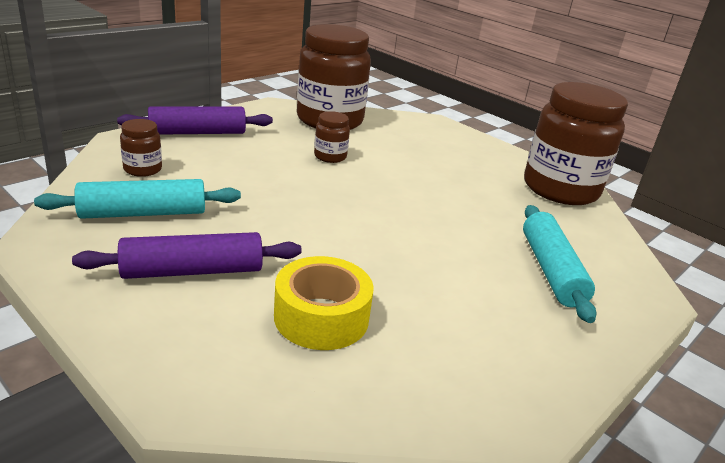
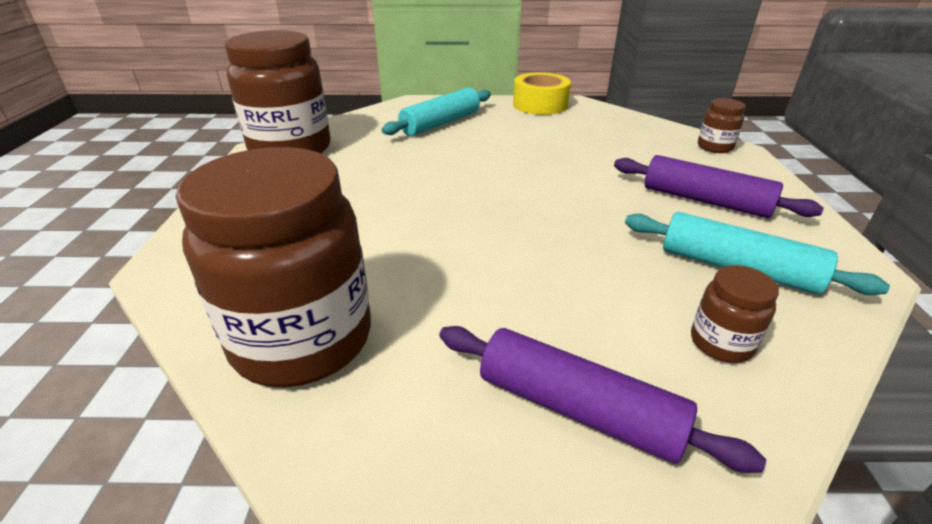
camera: 130 degrees left, 5 degrees up
(321, 317) = (628, 151): yellow tape -> yellow tape (540, 104)
(330, 156) = (430, 263): brown jar -> brown jar (714, 147)

